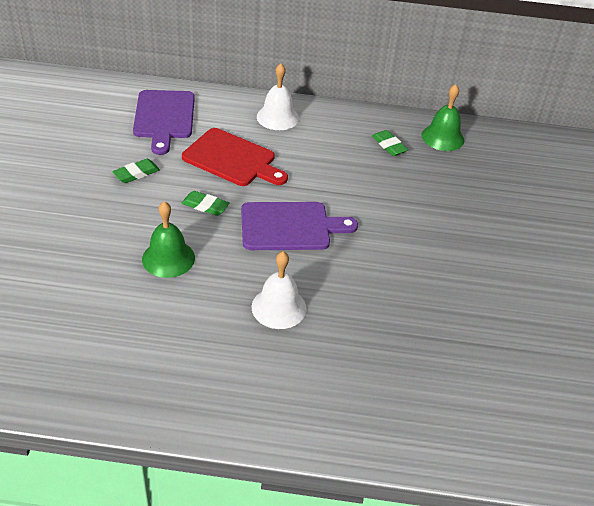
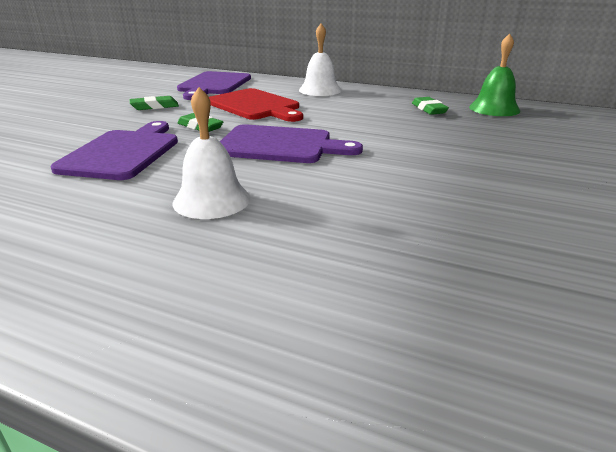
camera: 20 degrees right, 15 degrees down
(168, 258) = (123, 153): green bell -> purple cutting board

